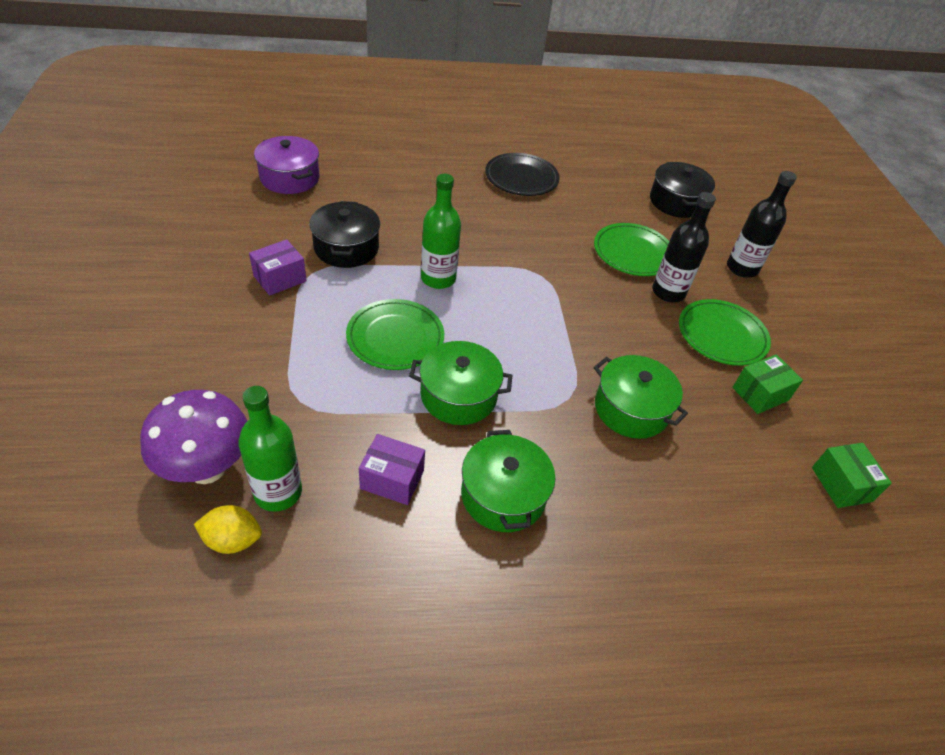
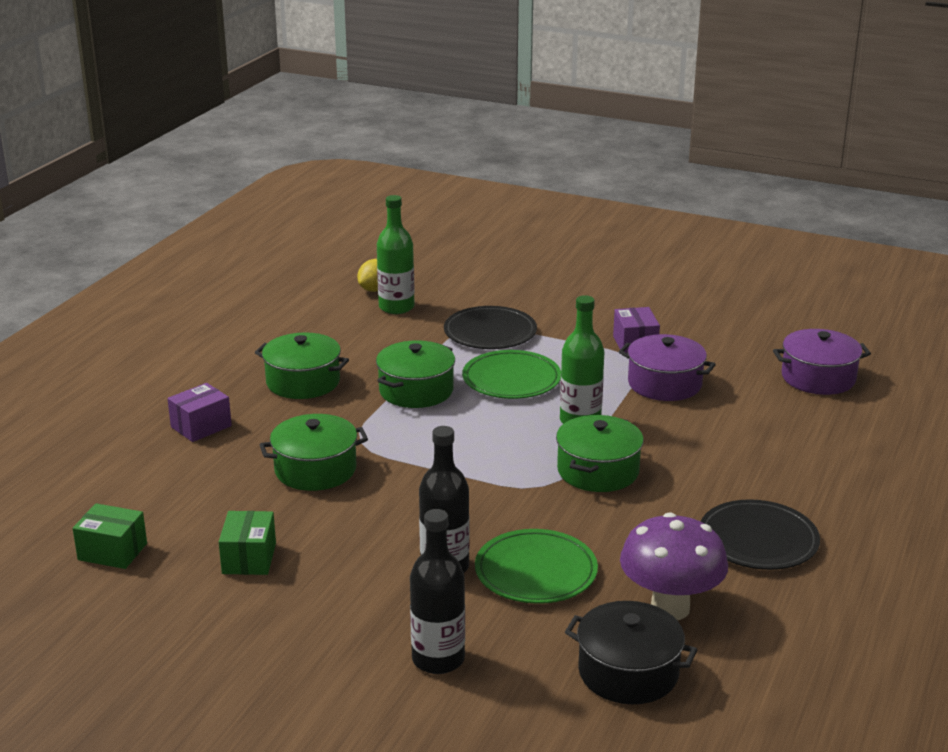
camera: 125 degrees right, 20 degrees down
(207, 468) = (441, 289): purple mushroom -> purple mushroom (670, 608)
(305, 383) = (490, 332): none -> black plate
(346, 248) = (664, 384): black pot -> purple pot
(392, 479) = (364, 345): purple box -> purple box (201, 426)
(500, 254) = (598, 471): none -> green pot
(722, 335) = (345, 574): green plate -> none

